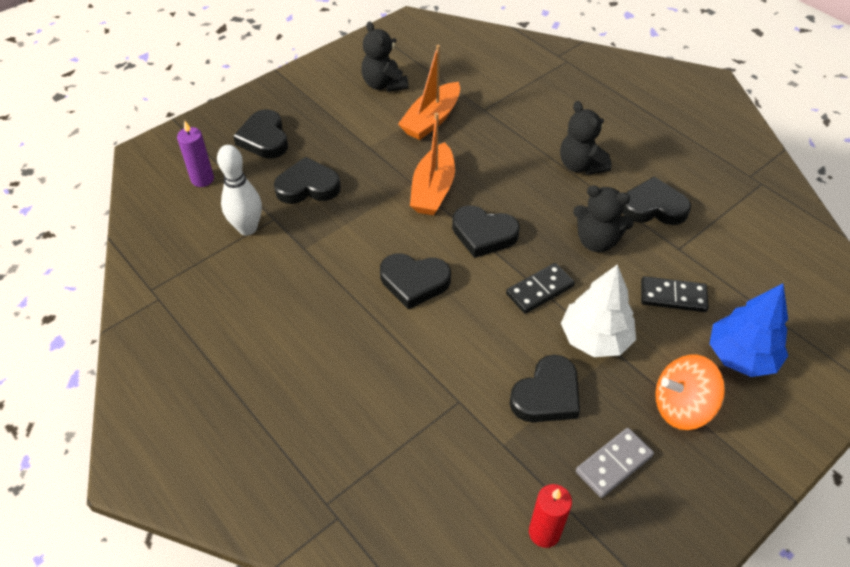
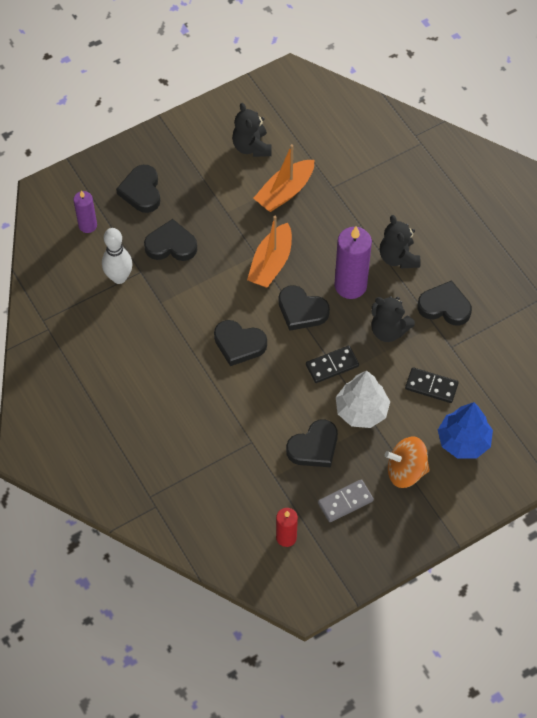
camera: 10 degrees right, 10 degrees up
(534, 200) = (350, 285): none -> purple candle

